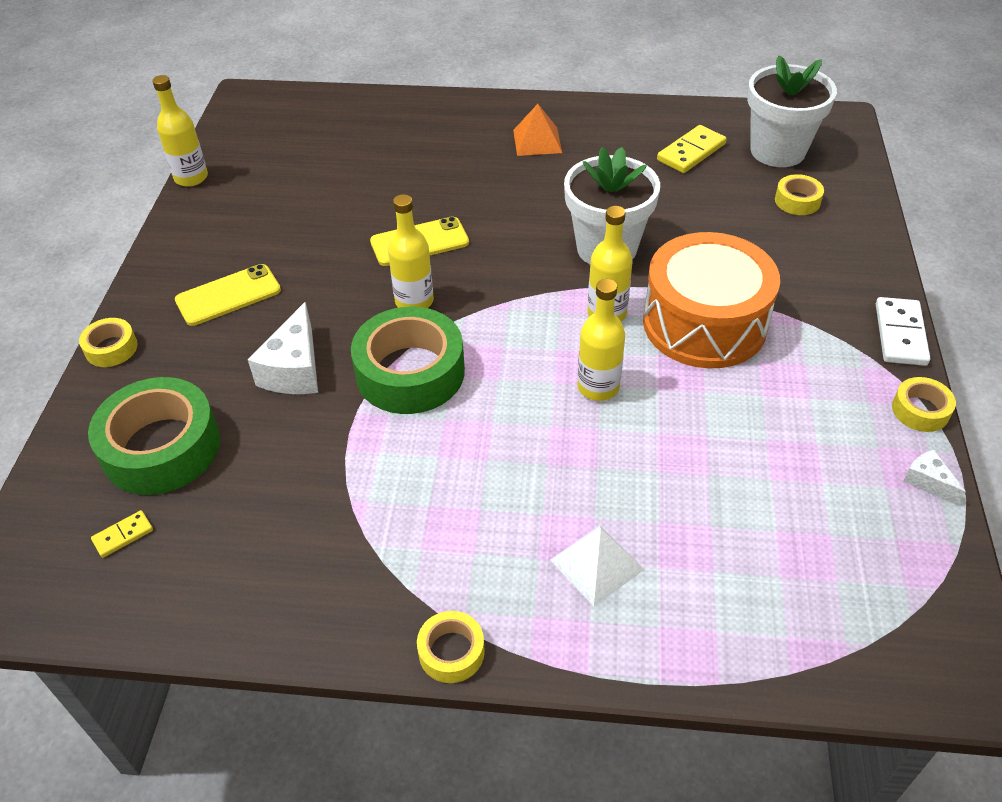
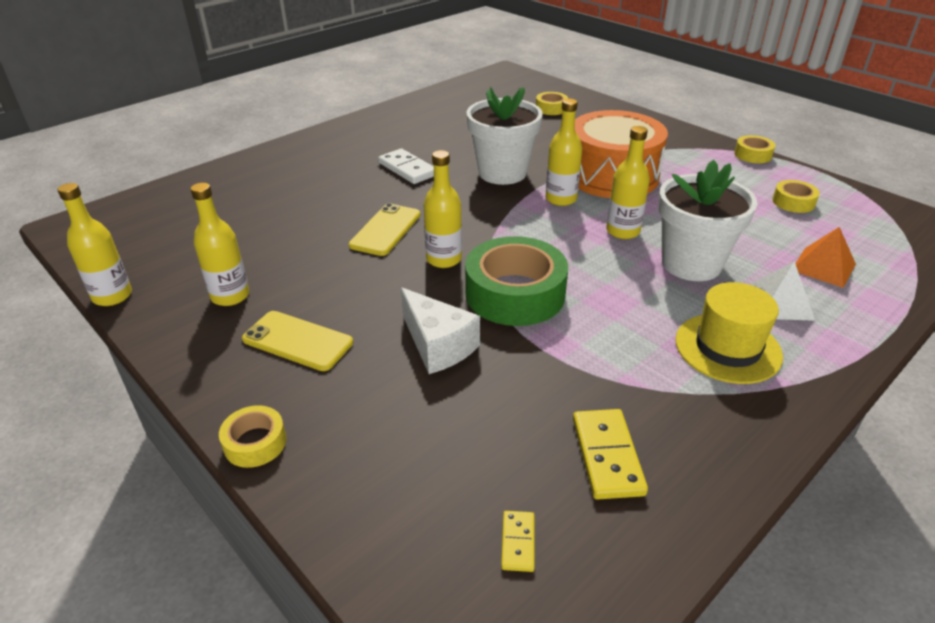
camera: 50 degrees left, 10 degrees down
(161, 447) = (433, 465): green tape -> none
(228, 295) = (297, 341): yellow phone -> yellow phone turned 75 degrees counterclockwise
(245, 227) = (230, 296): none -> yellow bottle
(451, 652) = (813, 399): yellow tape -> yellow tape (793, 202)
(473, 555) = (727, 348): none -> yellow hat
(537, 141) = (362, 147): orange pyramid -> orange pyramid (823, 267)
(691, 152) = (461, 113): yellow domino -> yellow domino (607, 456)
(777, 151) = (502, 94): white flower pot -> white flower pot (691, 264)
(900, 334) = (691, 133): white domino -> white domino (407, 169)
(928, 482) = (806, 177): white cheese -> none

